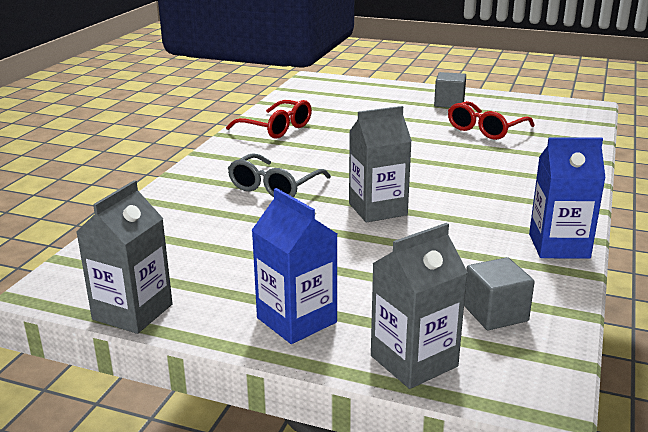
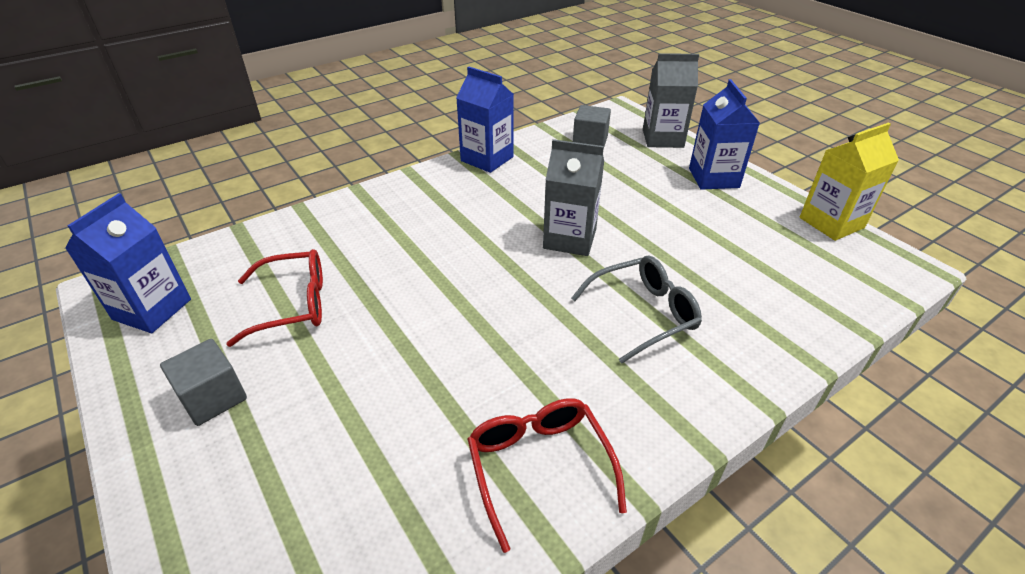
camera: 145 degrees left, 15 degrees up
(132, 312) = (831, 223): grey carton -> yellow carton
(546, 109) = (152, 309): none -> blue carton

